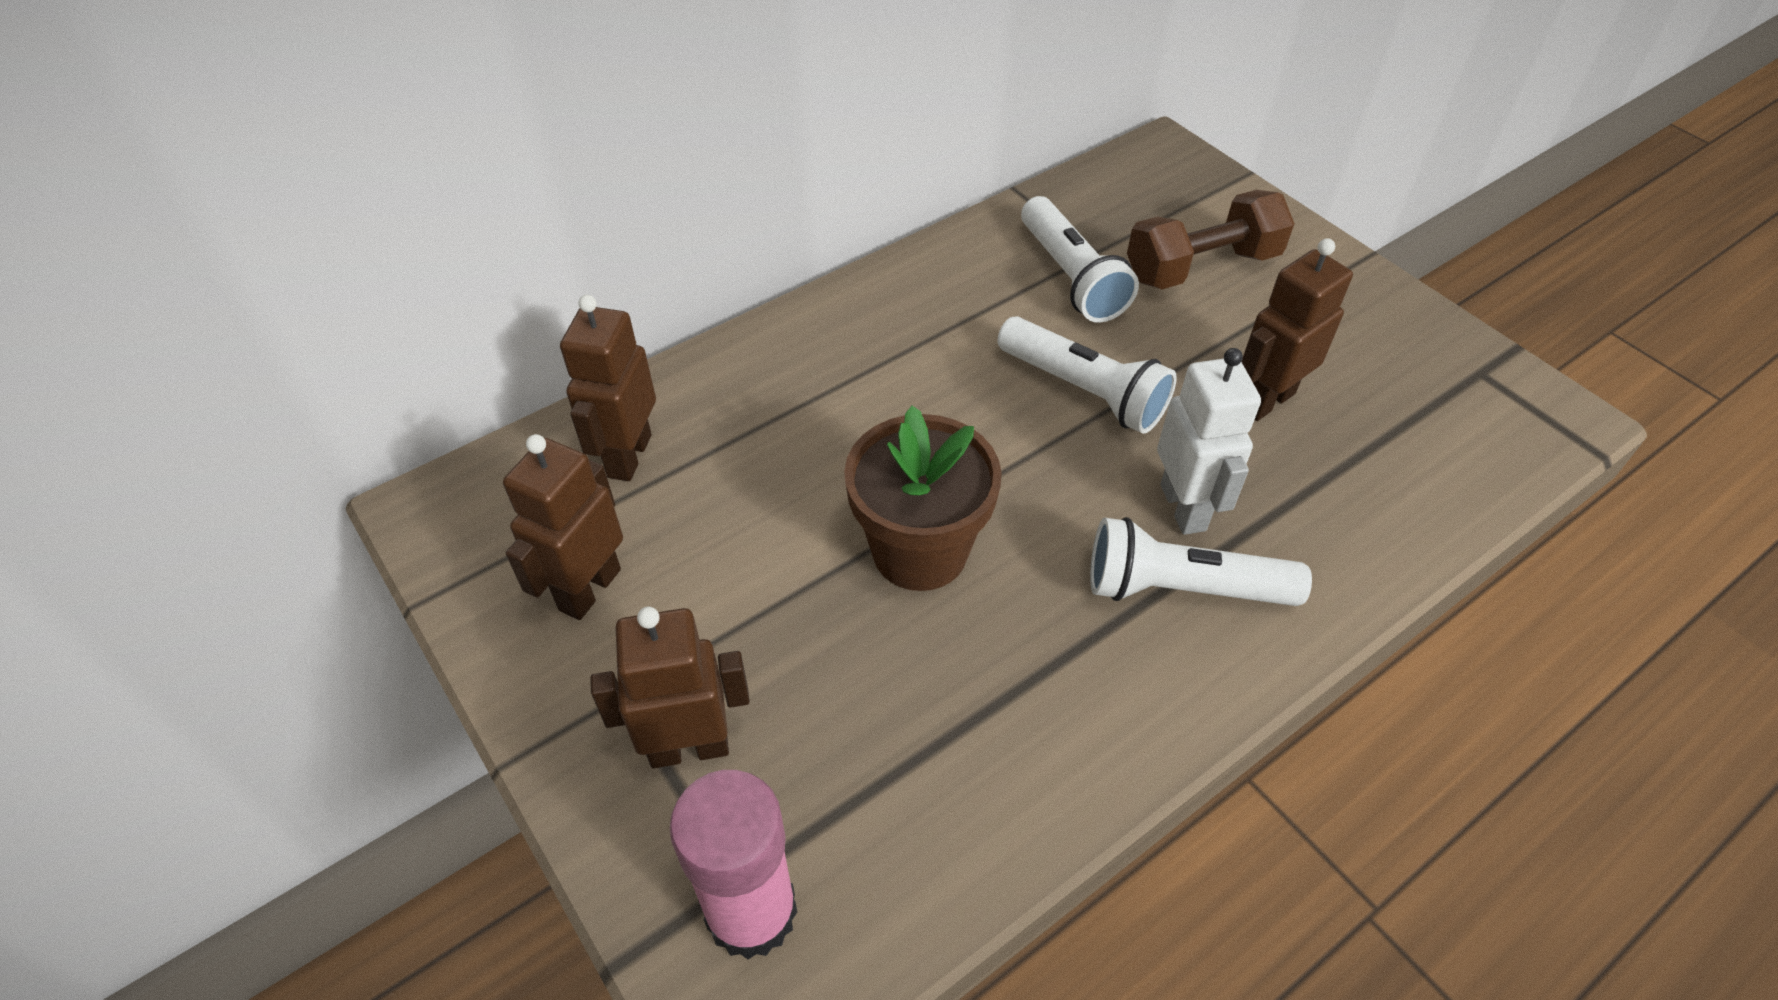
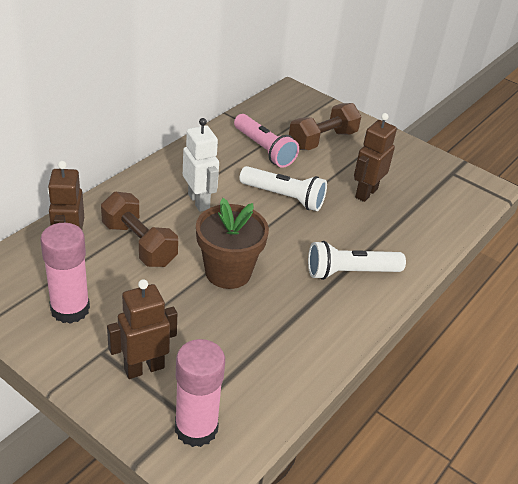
camera: 20 degrees left, 10 degrees down
(589, 589) = (70, 309): brown robot -> pink glue stick
(761, 463) = (139, 244): none -> brown dumbbell
(1071, 277) = (264, 149): white flashlight -> pink flashlight
(1184, 507) = (342, 240): white robot -> white robot (199, 201)

